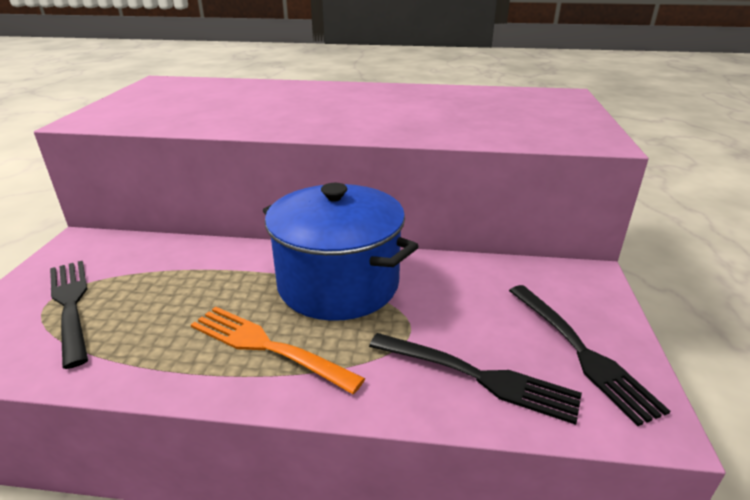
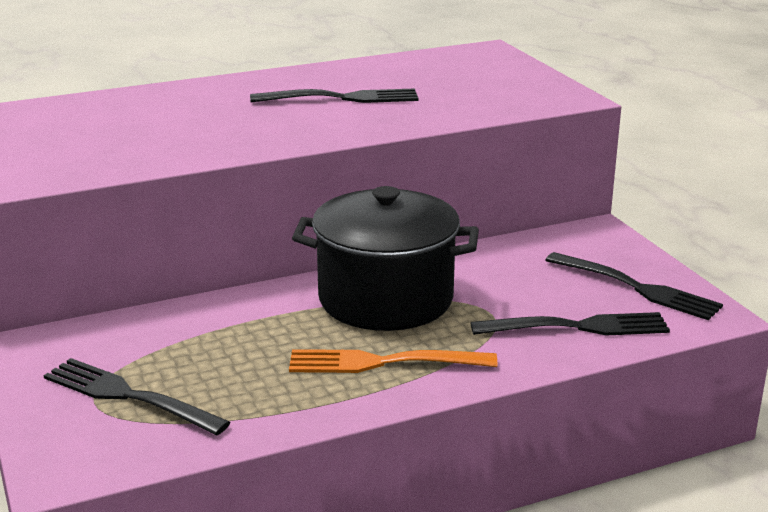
camera: 30 degrees left, 5 degrees down
(338, 284) = (386, 299): blue pot -> black pot
(396, 108) = (340, 98): none -> black fork

